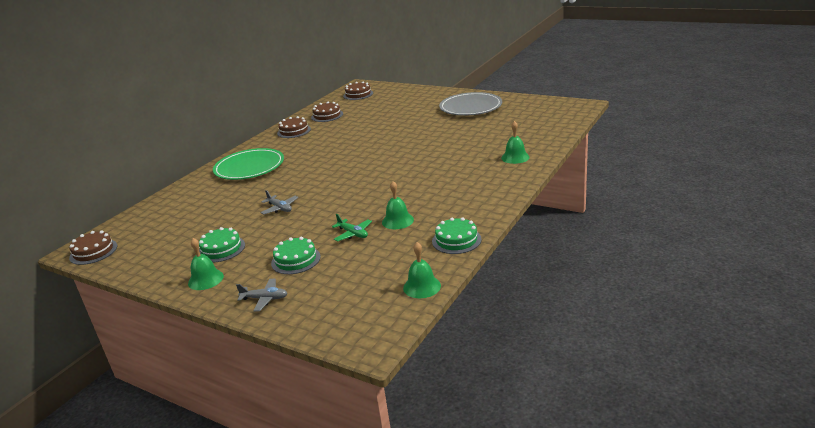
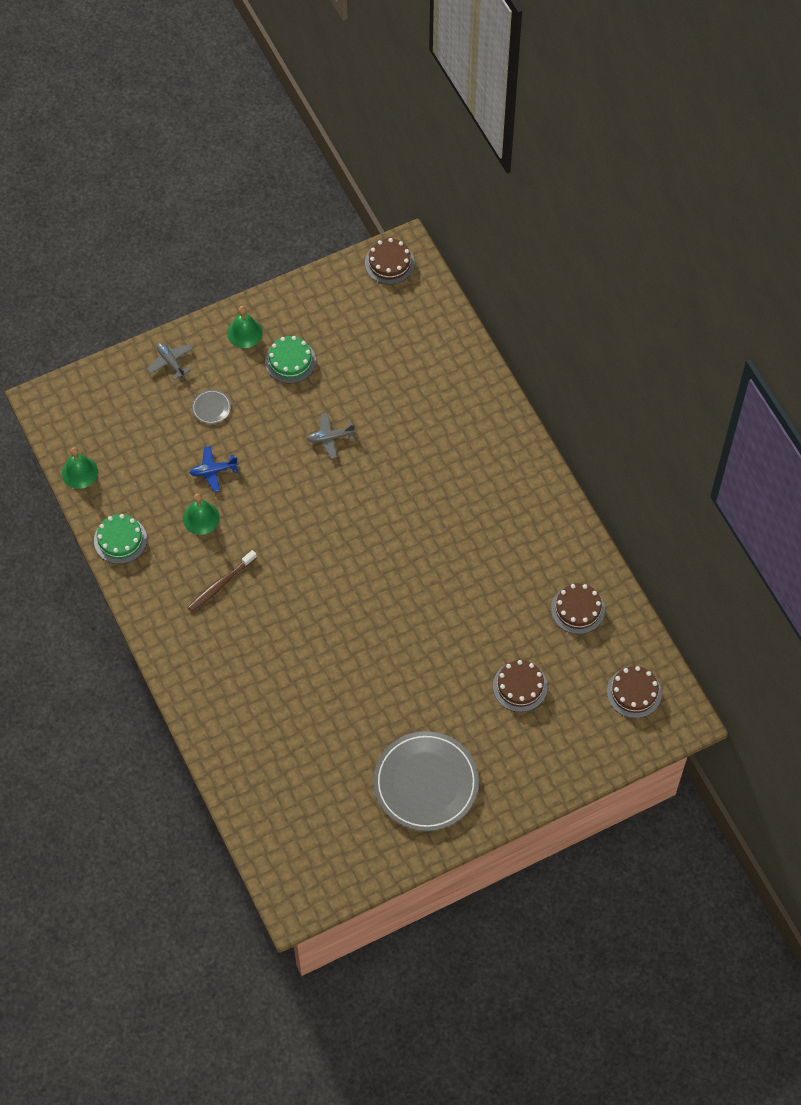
camera: 120 degrees right, 35 degrees up
(249, 167) = (474, 452): green plate -> none
(265, 299) = (171, 362): grey plane -> grey plane turned 105 degrees clockwise
(294, 131) = (555, 546): brown cake -> brown cake (520, 686)
(296, 260) = (211, 408): green cake -> grey plate
(353, 234) = (213, 471): green plane -> blue plane
(438, 193) = (221, 584): none -> brown toothbrush
(515, 157) = (227, 709): green bell -> none

